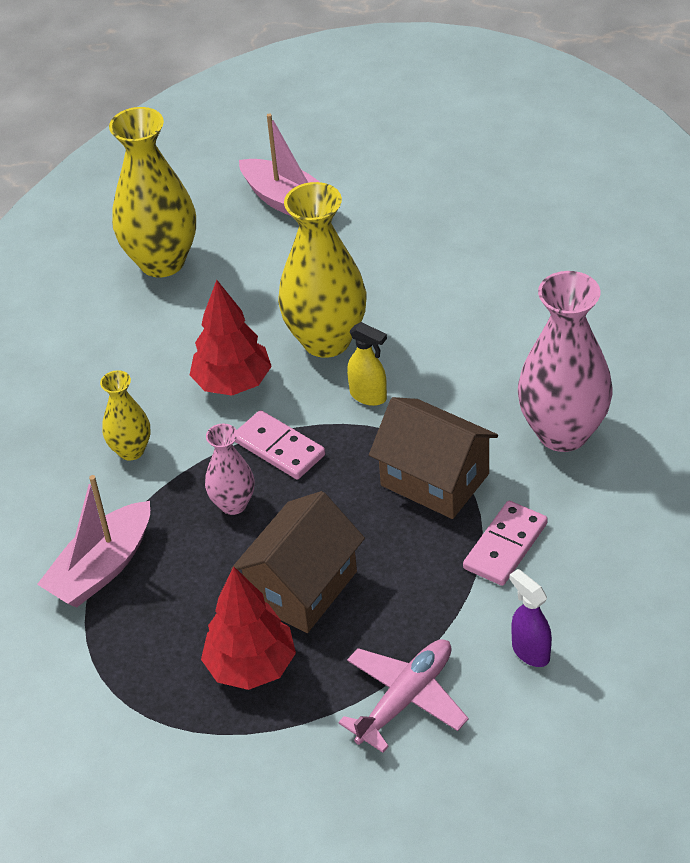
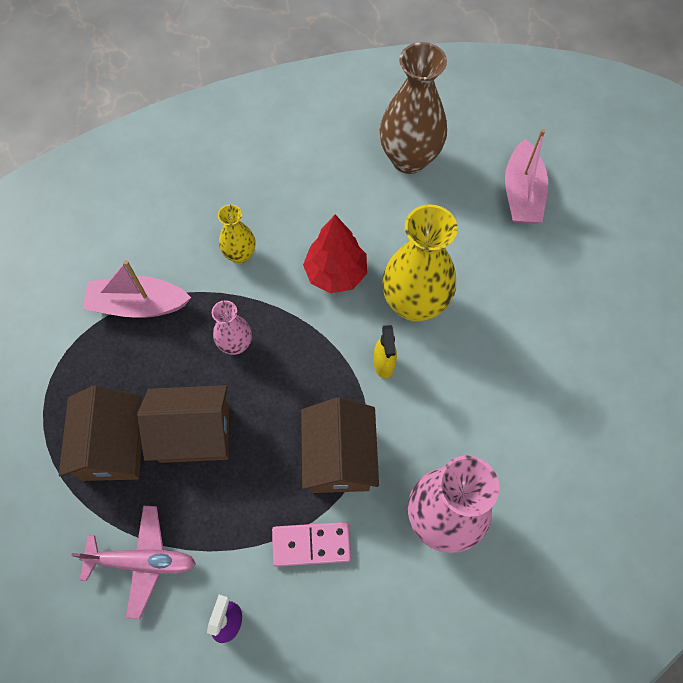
camera: 50 degrees right, 20 degrees up
(162, 262) = (409, 159): yellow vase -> brown vase
(251, 666) = (113, 446): red tree -> brown house
(279, 448) = (300, 339): pink domino -> none

